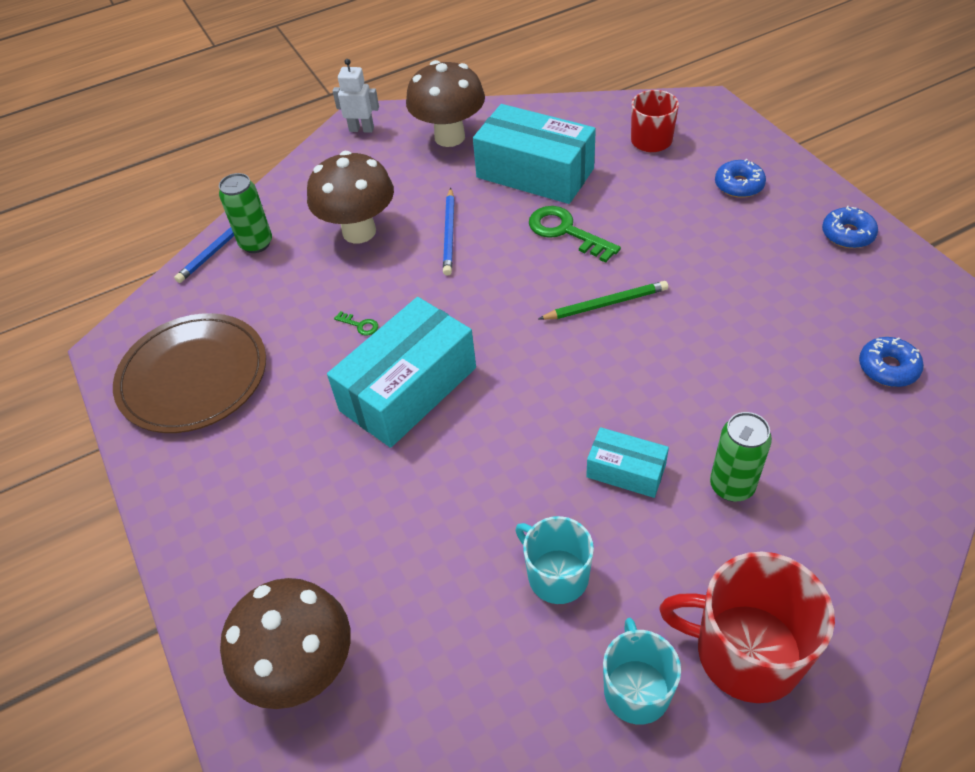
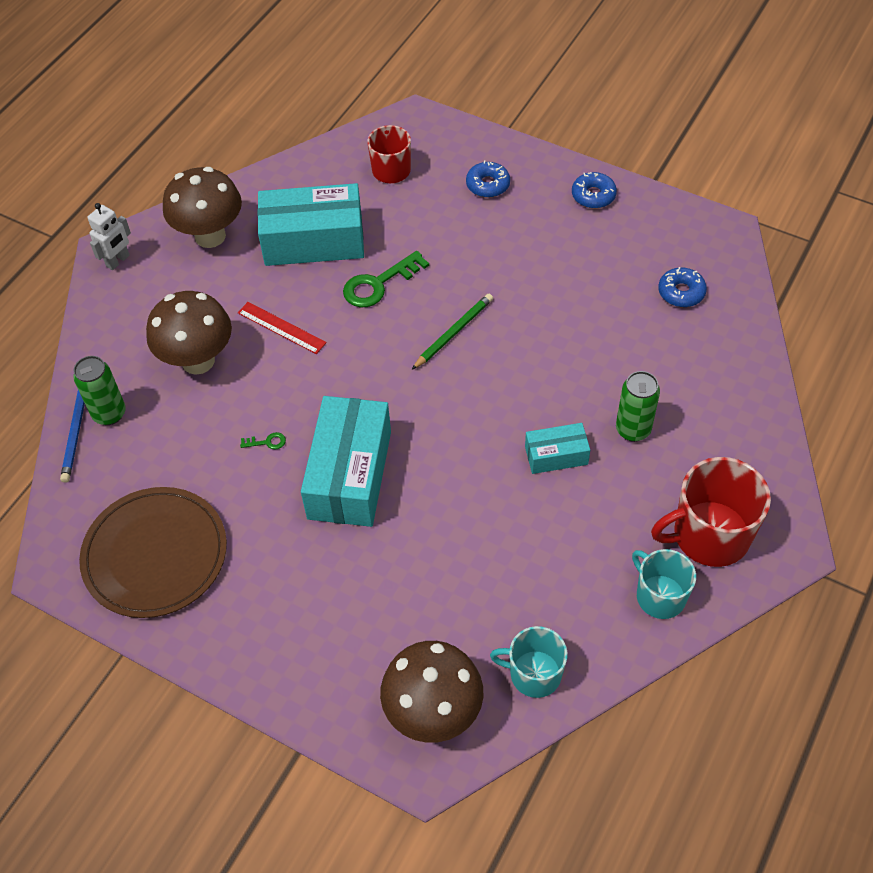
camera: 35 degrees left, 5 degrees up
(361, 129) = (118, 261): white robot -> white robot turned 150 degrees clockwise
(449, 234) = (281, 328): blue pencil -> red ruler
(557, 575) = (560, 552): turquoise mug -> turquoise mug (534, 674)
(566, 232) = (379, 284): green key -> green key turned 45 degrees counterclockwise

